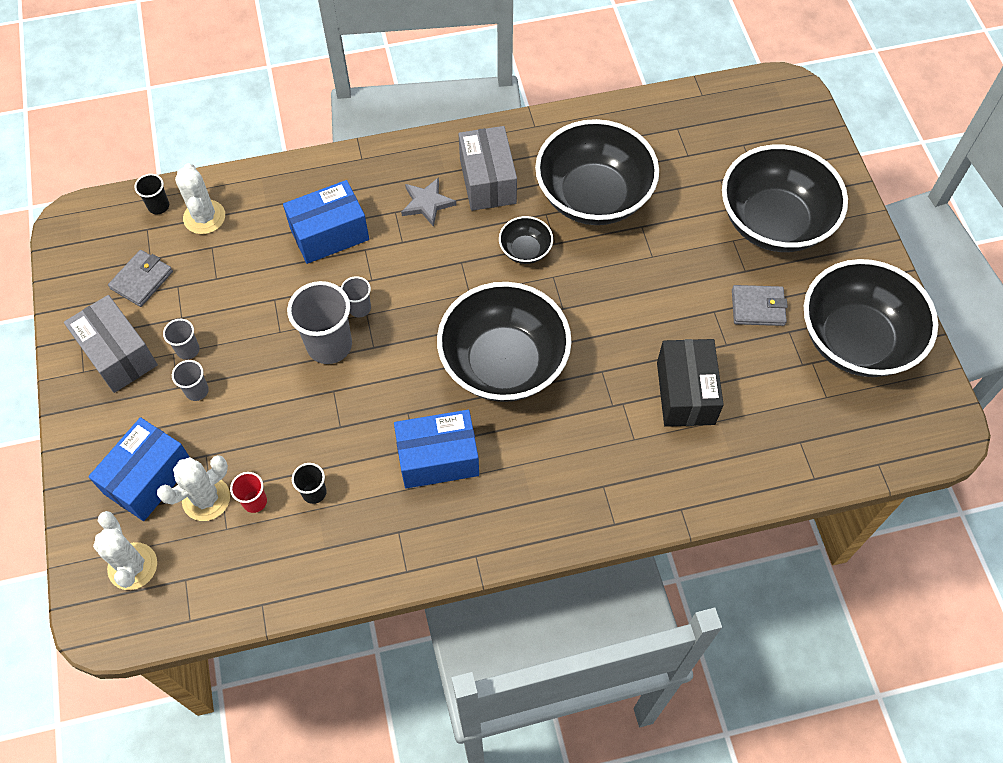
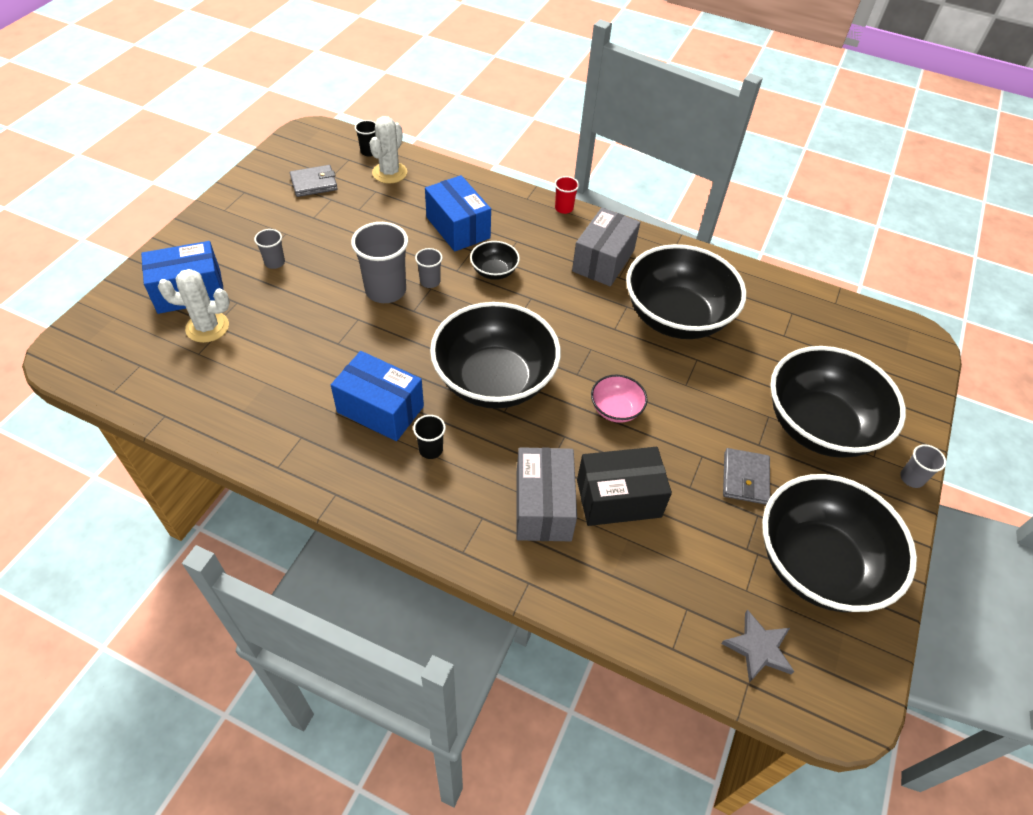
camera: 35 degrees right, 10 degrees down
(118, 354) = (254, 213): grey box -> grey box (543, 506)
(132, 566) = (120, 334): white cactus -> none
(188, 350) = (296, 237): grey cup -> grey cup (911, 478)
(254, 501) = (233, 350): red cup -> red cup (564, 208)
(314, 492) = (275, 371): black cup -> black cup (431, 449)
(329, 234) = (458, 228): blue box -> blue box turned 45 degrees clockwise
(427, 203) = (544, 249): grey star -> grey star (758, 648)
(525, 250) = (587, 319): black bowl -> black bowl (494, 271)
(619, 318) = (615, 409): none -> pink bowl
(685, 393) = (618, 498): black box -> black box turned 45 degrees clockwise
(758, 307) = (745, 478): grey wallet -> grey wallet turned 60 degrees clockwise

